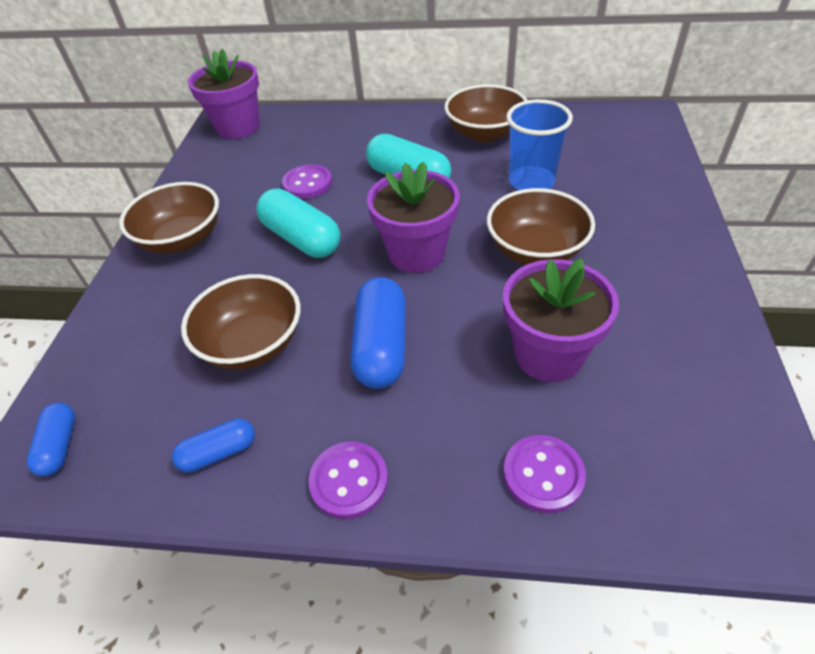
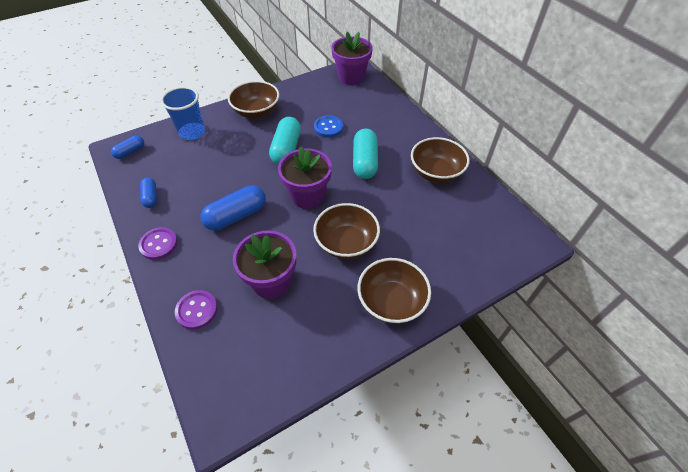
camera: 50 degrees right, 5 degrees up
(219, 453) = (151, 197): blue capsule -> blue capsule turned 45 degrees clockwise
(253, 344) = (211, 173): brown bowl -> brown bowl (391, 301)
(307, 183) = (328, 127): purple button -> blue button
(531, 182) = (406, 214): blue cup -> blue cup (192, 132)

